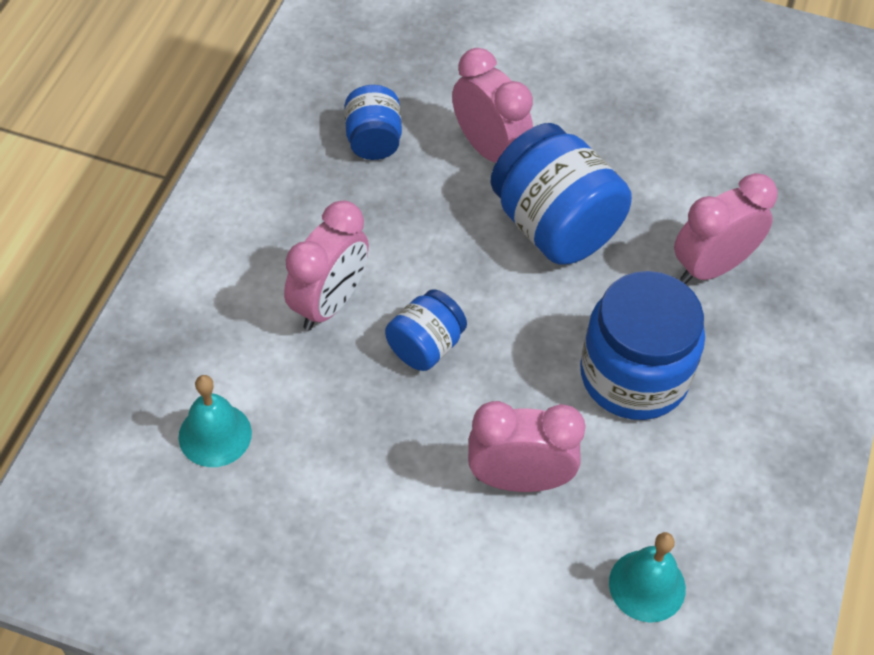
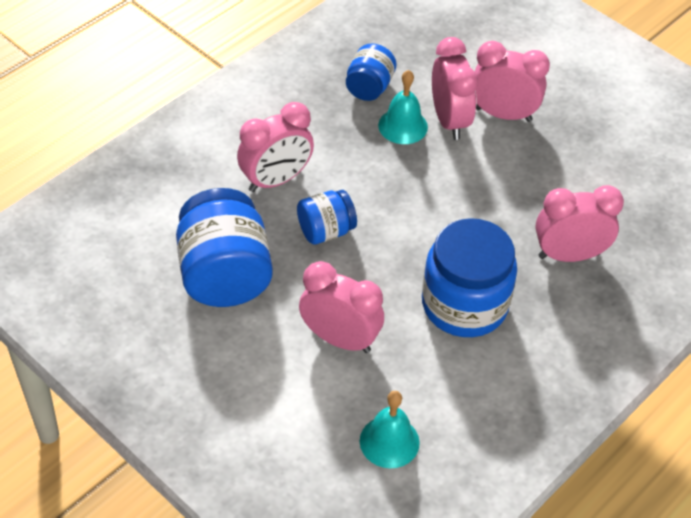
camera: 25 degrees right, 5 degrees down
(215, 434) = (151, 233): turquoise bell -> turquoise bell (403, 126)
(544, 119) = (503, 114): none -> pink clock
(554, 226) = (466, 187): blue jar -> blue jar (224, 275)

